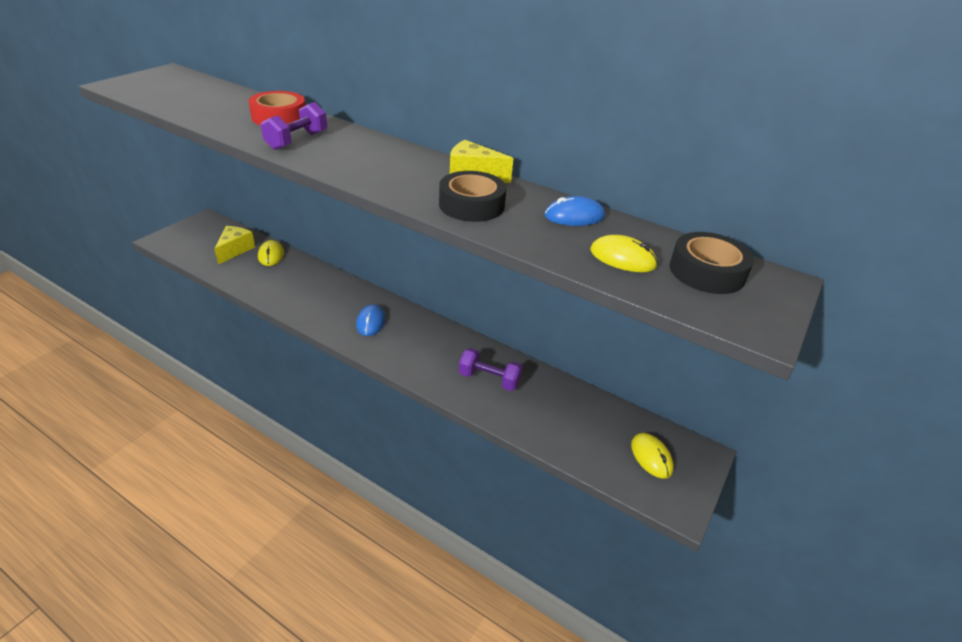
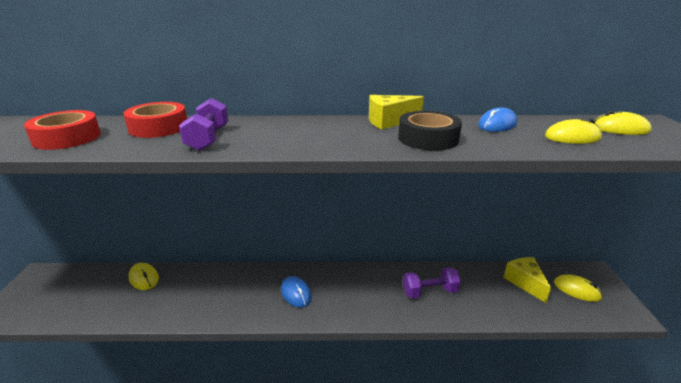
camera: 30 degrees left, 10 degrees down
(209, 107) = (67, 138): none -> red tape
(235, 250) = (99, 289): yellow cheese -> yellow cheese (525, 283)
(707, 272) = (620, 129): black tape -> yellow mouse

